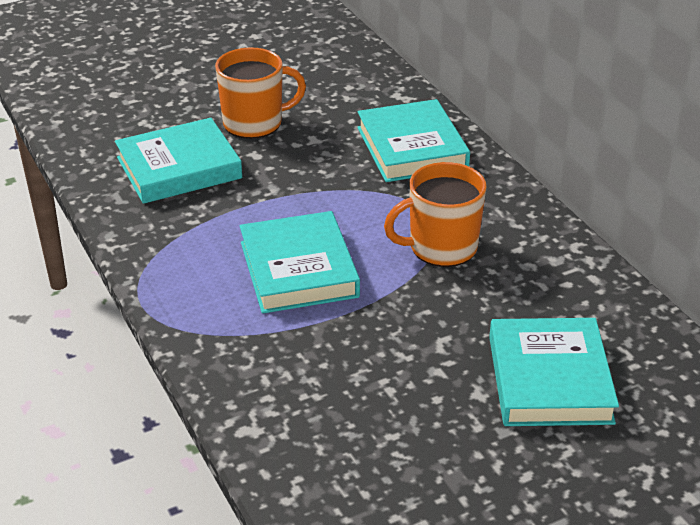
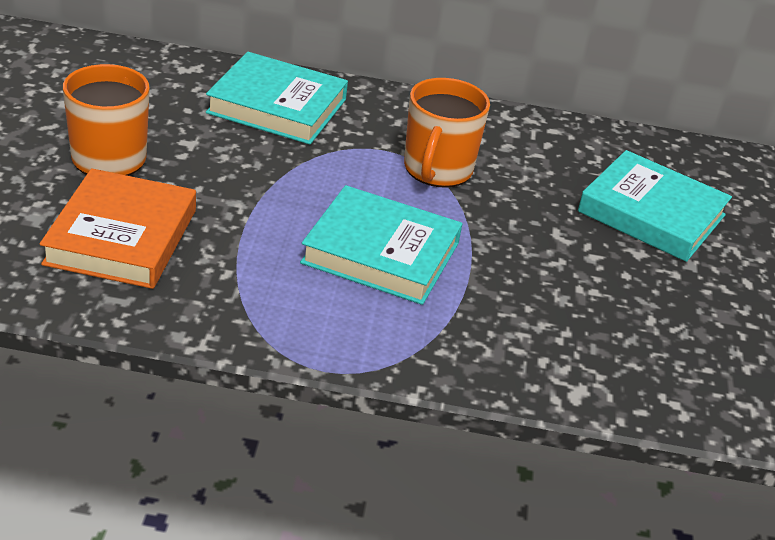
camera: 60 degrees left, 0 degrees up
(179, 168) = (121, 237): turquoise book -> orange book

